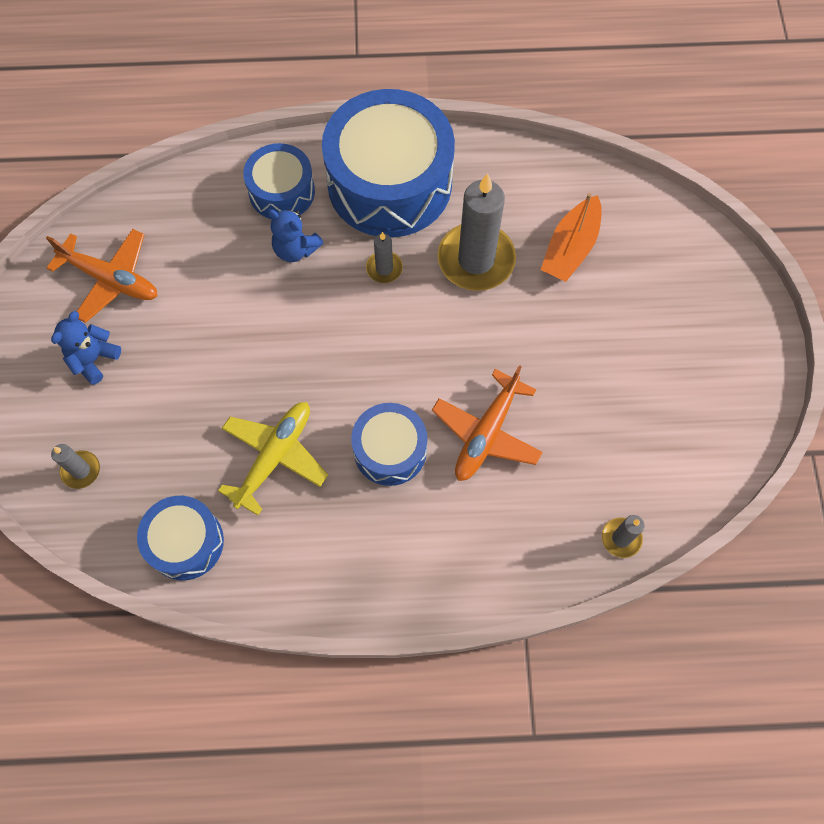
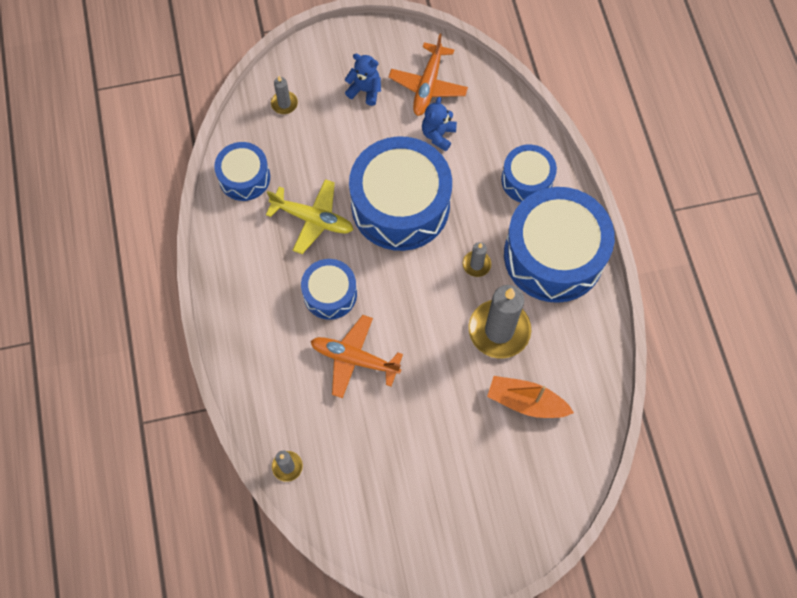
camera: 80 degrees right, 0 degrees up
(280, 343) = (400, 205): none -> blue drum
(295, 249) = (479, 199): blue teddy bear -> blue teddy bear (438, 135)

